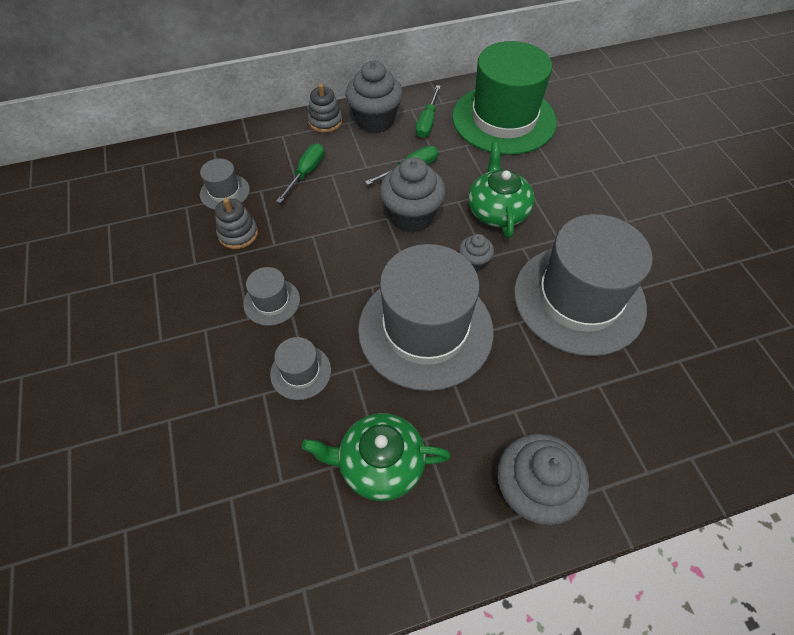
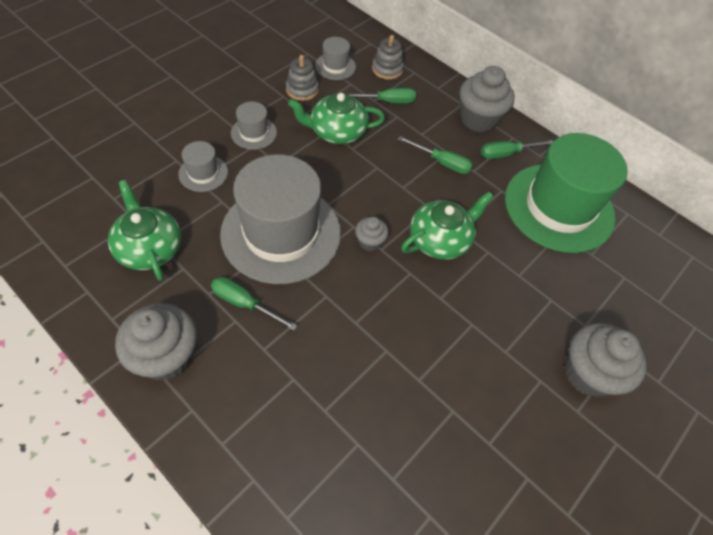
camera: 55 degrees right, 0 degrees up
(319, 229) = (337, 132): none -> green teapot
(325, 121) = (451, 90): grey stacking toy -> grey stacking toy (387, 69)
(411, 216) = (390, 182): grey cupcake -> grey cupcake (588, 373)
(498, 395) = (244, 304): none -> green screwdriver
(579, 299) = (379, 335): grey hat -> none

